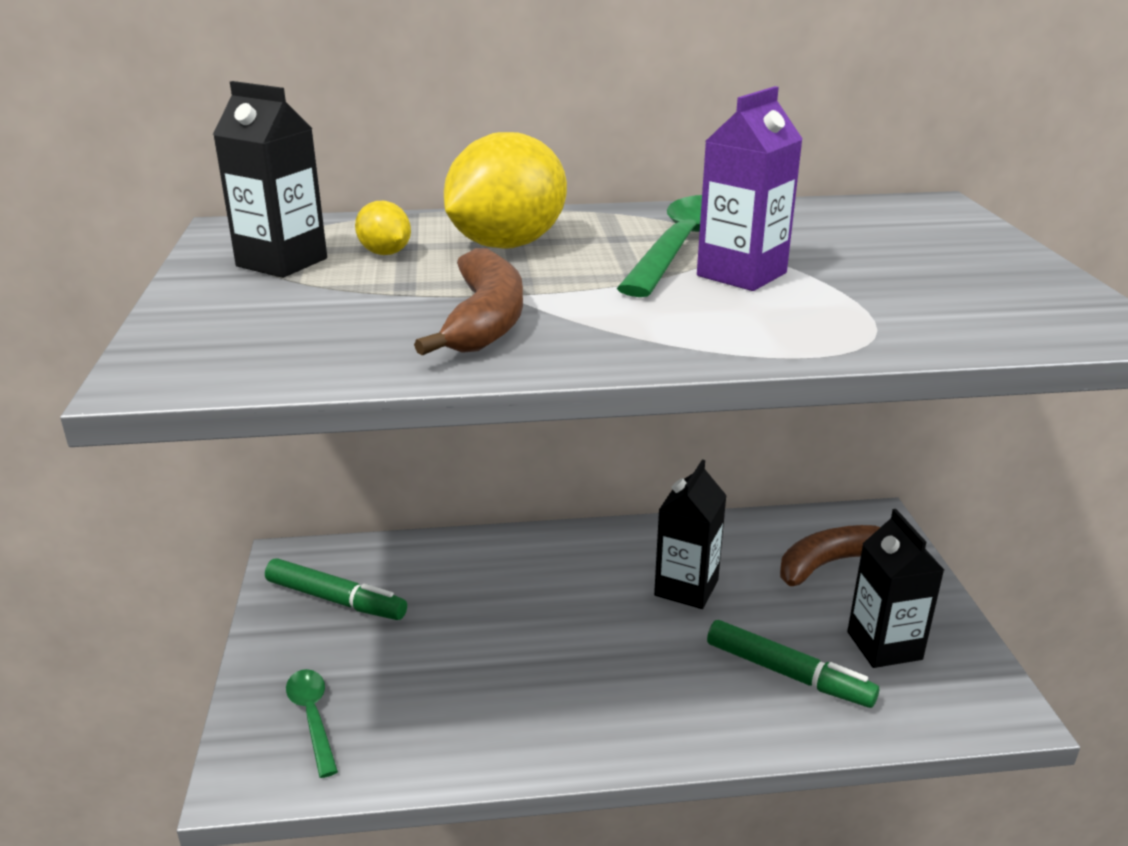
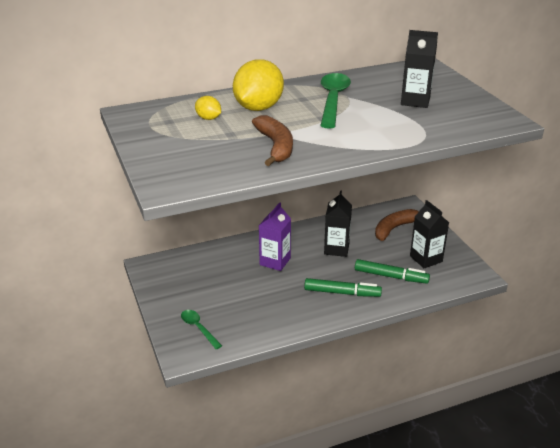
camera: 15 degrees left, 5 degrees up
(282, 262) = (167, 128): black carton -> black carton (415, 101)
(336, 599) = (181, 279): green marker -> green marker (342, 293)
(741, 274) = (364, 112): purple carton -> purple carton (275, 261)

